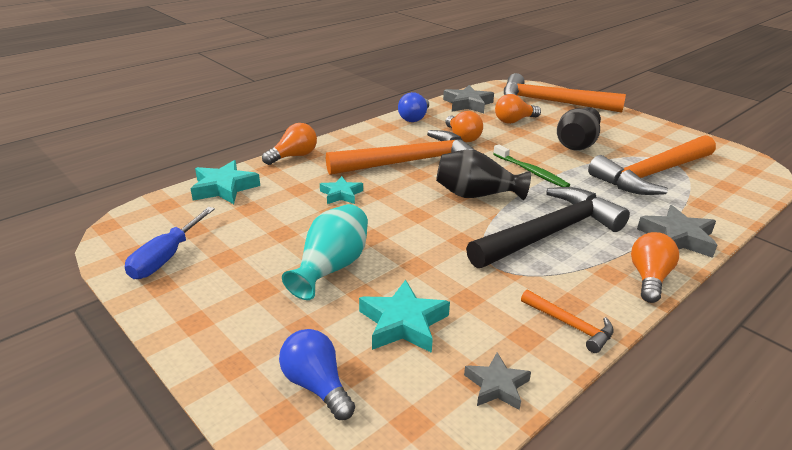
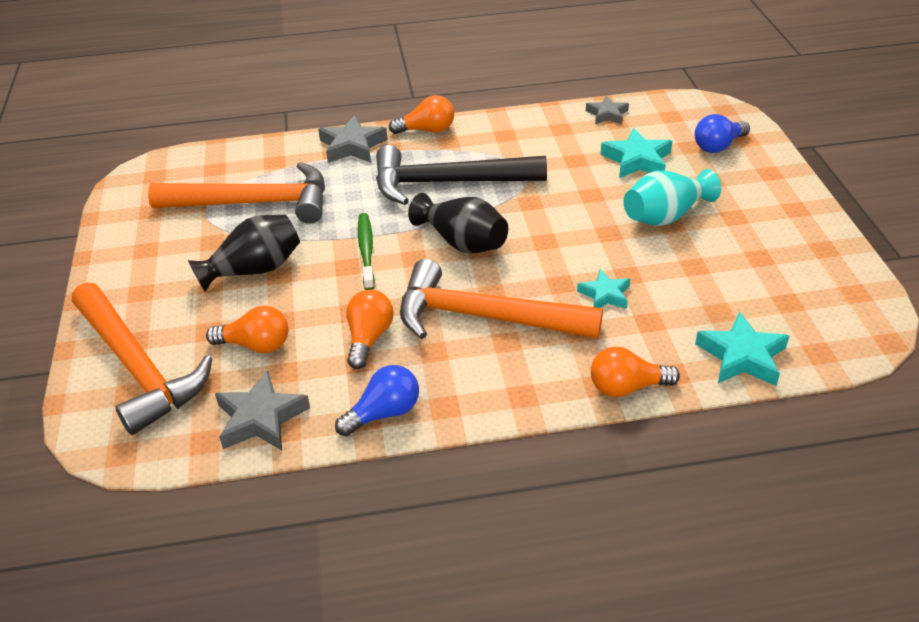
camera: 145 degrees left, 10 degrees up
(166, 257) = (819, 276): blue screwdriver -> none
(317, 386) = (718, 146): blue light bulb -> blue light bulb turned 60 degrees clockwise
(570, 325) = (524, 125): orange hammer -> none
(649, 278) = (427, 130): orange light bulb -> orange light bulb turned 150 degrees counterclockwise

